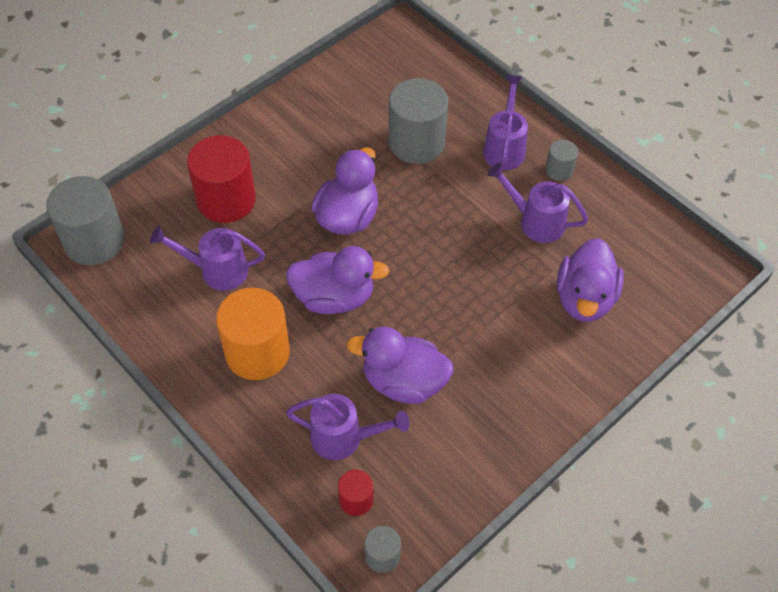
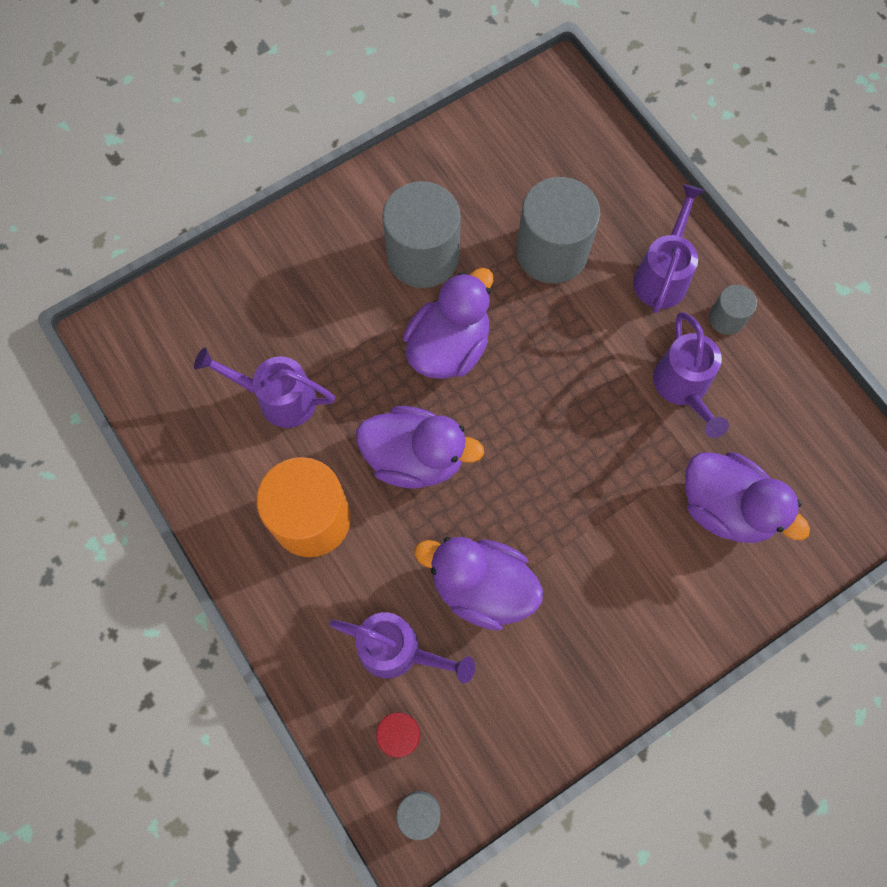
camera: 10 degrees right, 15 degrees up
(94, 241) = (137, 335): grey cylinder -> grey cylinder (423, 256)
(226, 200) = (303, 301): red cylinder -> none
(535, 221) = (683, 388): purple watering can -> purple watering can turned 135 degrees counterclockwise
(585, 298) = (725, 507): purple duck -> purple duck turned 75 degrees counterclockwise

